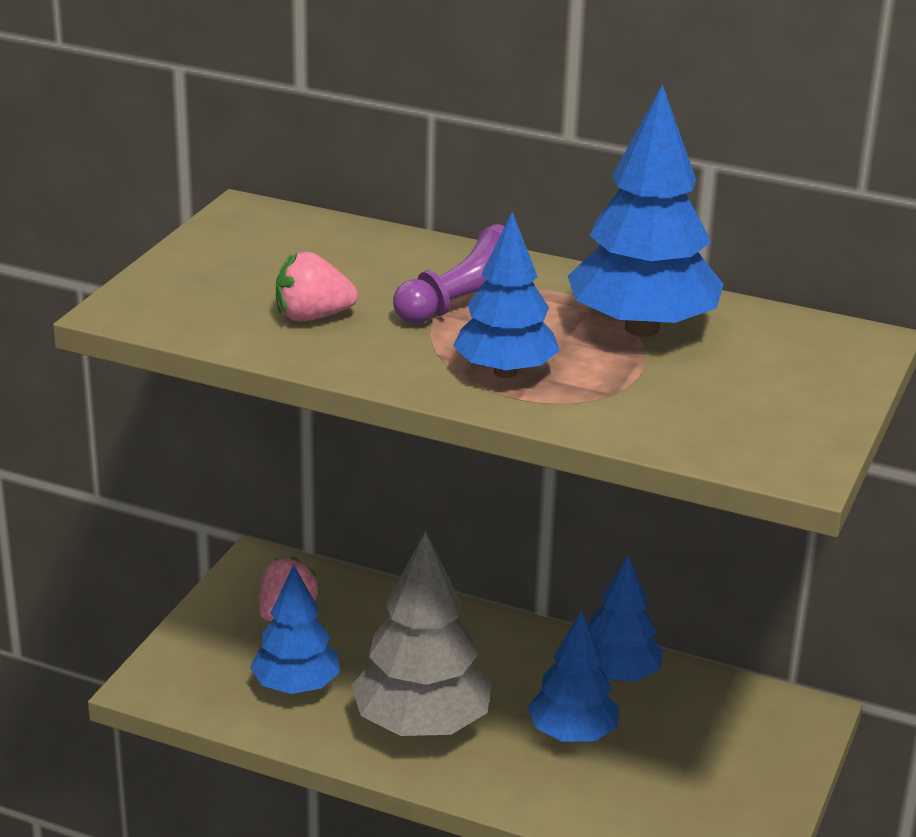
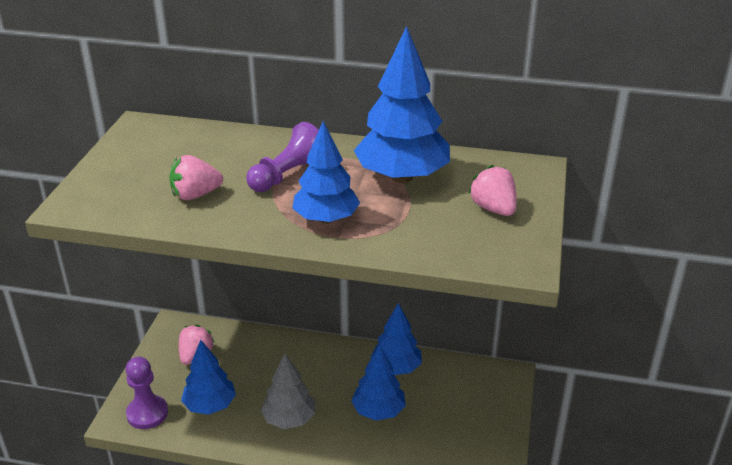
camera: 10 degrees left, 5 degrees up
(193, 683) = (147, 413): none -> purple pawn
(421, 724) = (289, 419): grey tree -> grey tree, size x0.65
(775, 389) = (493, 209): none -> pink strawberry

